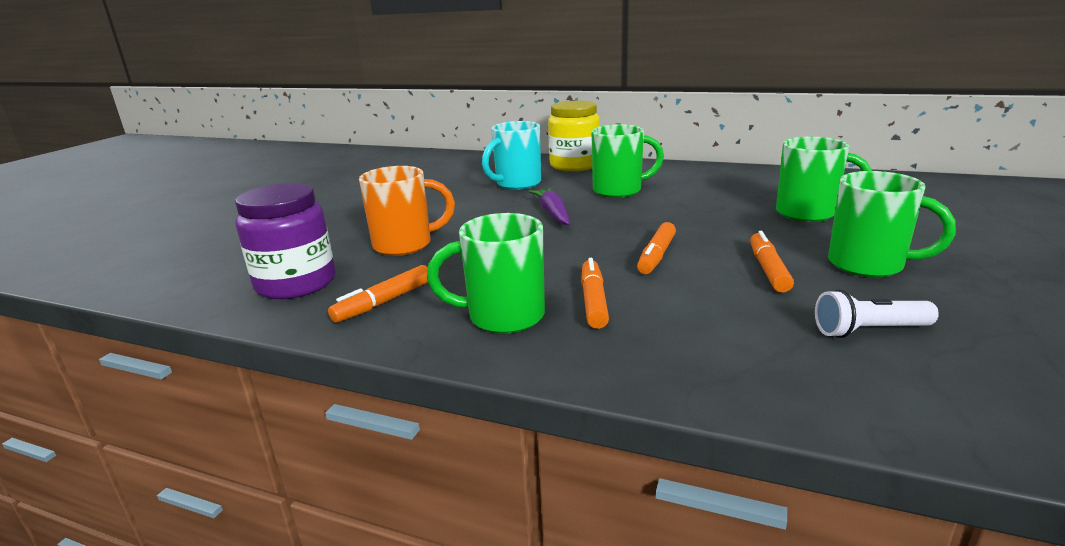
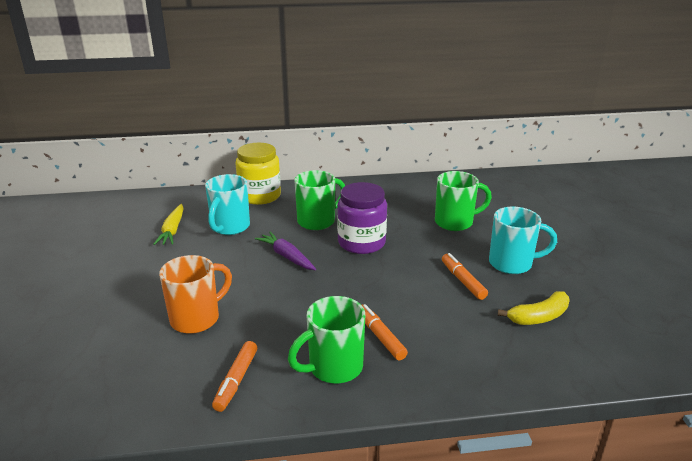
camera: 30 degrees left, 5 degrees up
(296, 283) = (142, 384): purple jar -> purple jar (361, 243)
(459, 179) = (173, 230): none -> yellow carrot
(656, 256) = (390, 284): orange marker -> none
(869, 265) = (512, 264): green mug -> turquoise mug
(869, 331) = (538, 317): white flashlight -> yellow banana

